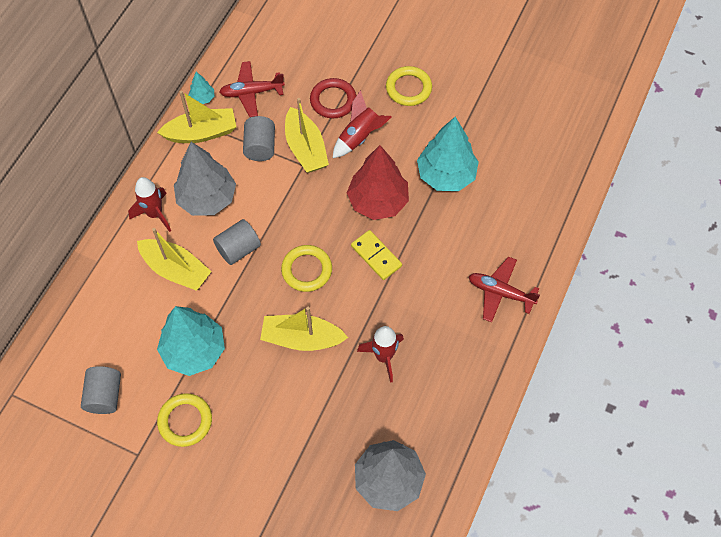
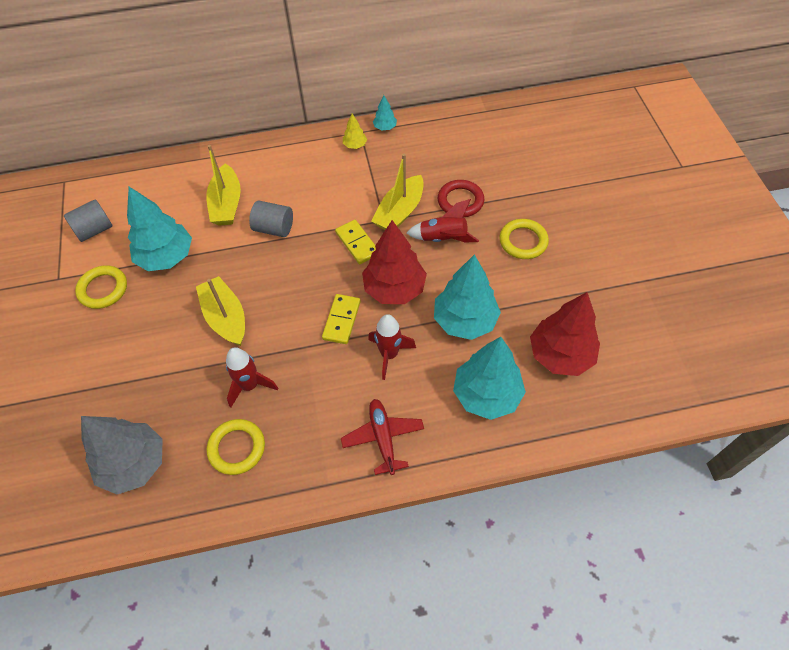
camera: 55 degrees right, 5 degrees down
(155, 214) = (263, 164): red rocket -> red rocket (389, 355)
(201, 133) = (355, 145): yellow boat -> yellow tree
(207, 198) = (302, 183): grey tree -> none
(251, 92) = (417, 150): red plane -> none
(260, 147) = (375, 185): grey cylinder -> none
(306, 270) = (290, 282): yellow ring -> yellow ring (237, 448)
(310, 198) = (357, 243): none -> yellow domino
(517, 204) = (487, 395): none -> turquoise tree
(523, 137) = (560, 355): none -> red tree

